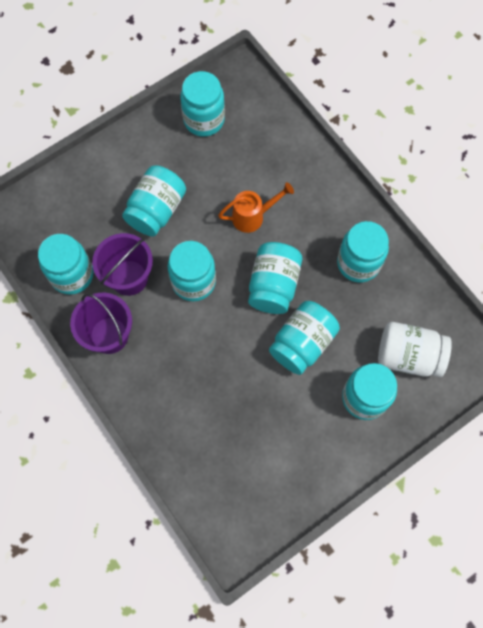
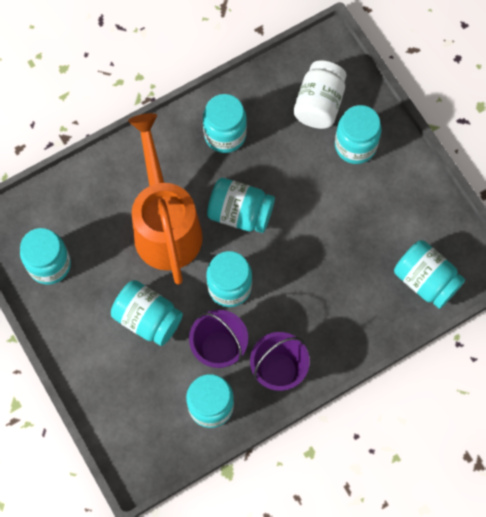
camera: 85 degrees left, 0 degrees up
(252, 216) = (165, 226): orange watering can -> orange watering can, size x2.19
(302, 343) = (300, 193): turquoise jar -> turquoise jar (425, 280)

